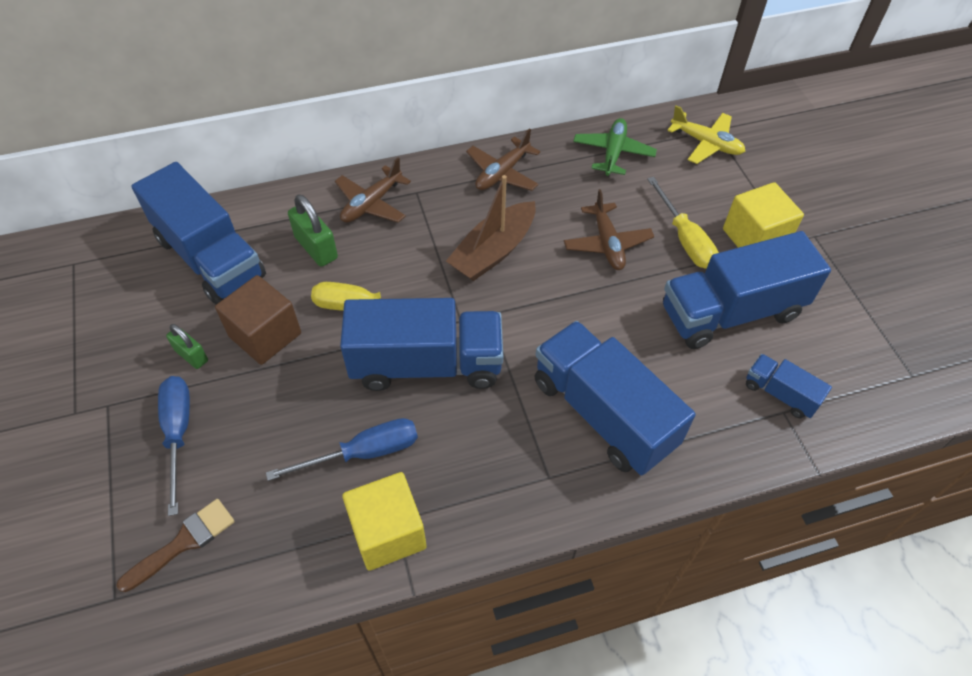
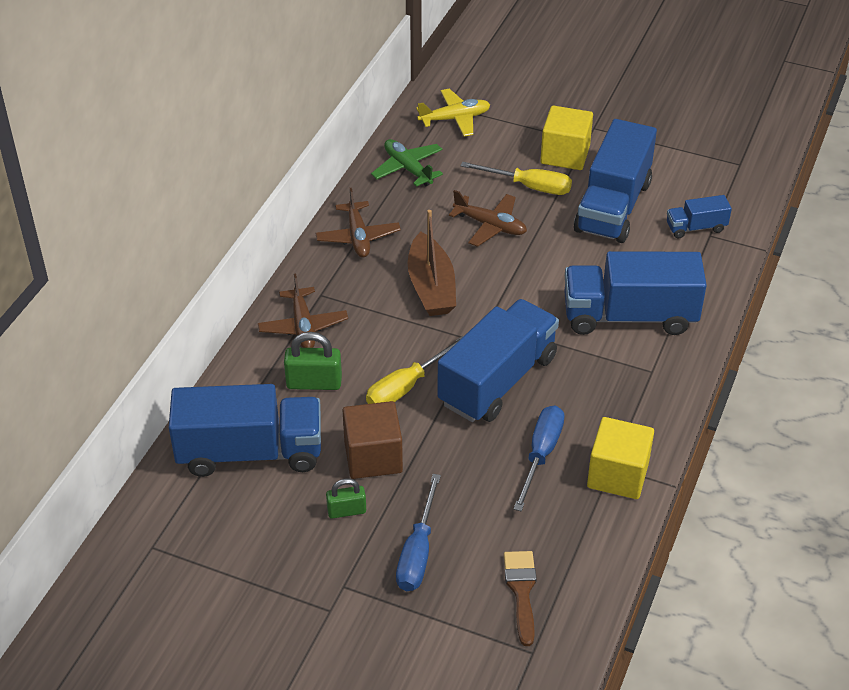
camera: 50 degrees left, 10 degrees down
(178, 433) = (417, 552): blue screwdriver -> blue screwdriver turned 105 degrees counterclockwise

